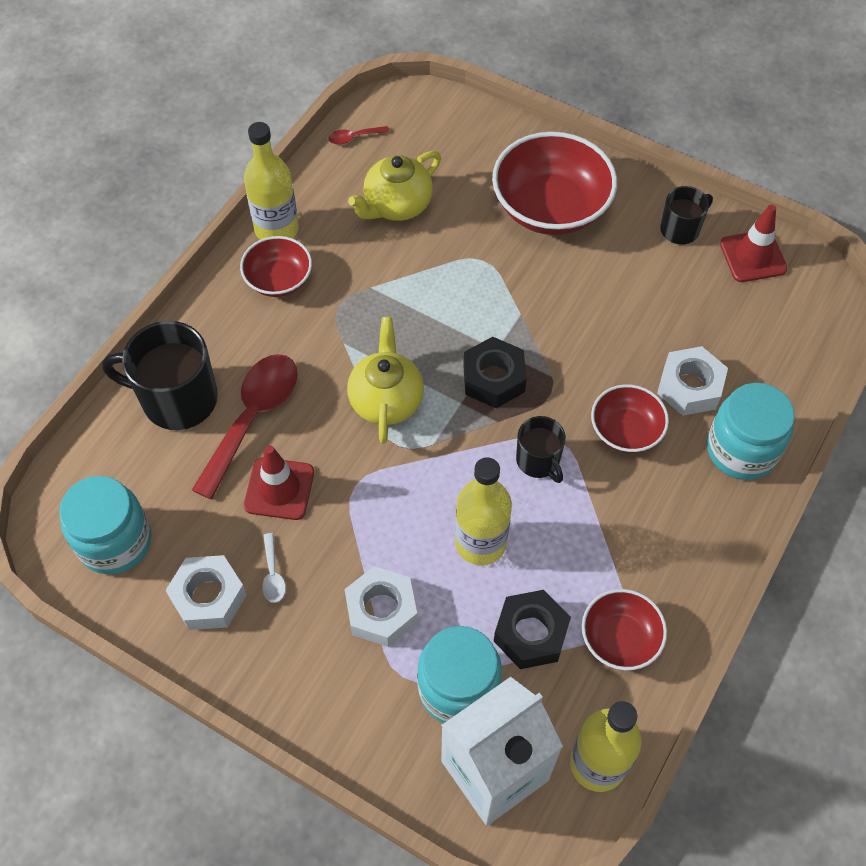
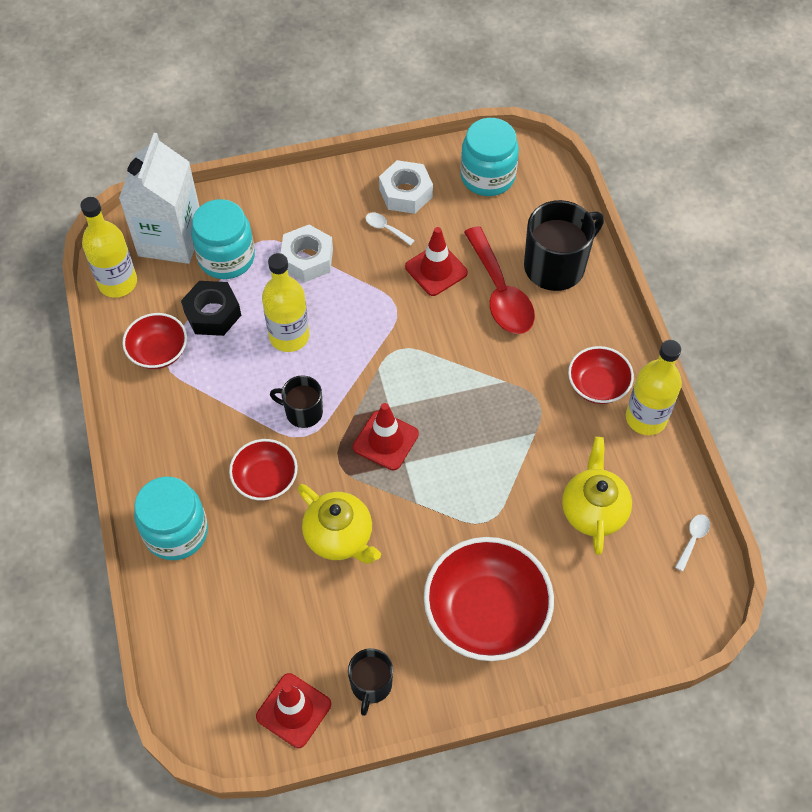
camera: 135 degrees right, 0 degrees up
(354, 137) = (693, 539): red spoon -> white spoon
(386, 400) = (436, 369): yellow teapot -> yellow teapot (340, 537)
(493, 378) = (385, 440): black nut -> red traffic cone
(690, 387) = (249, 549): white nut -> none

